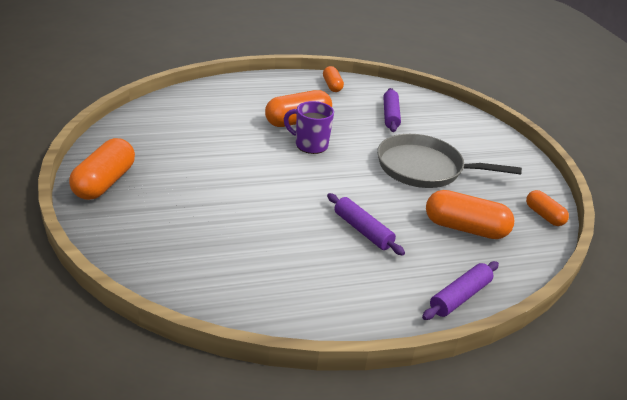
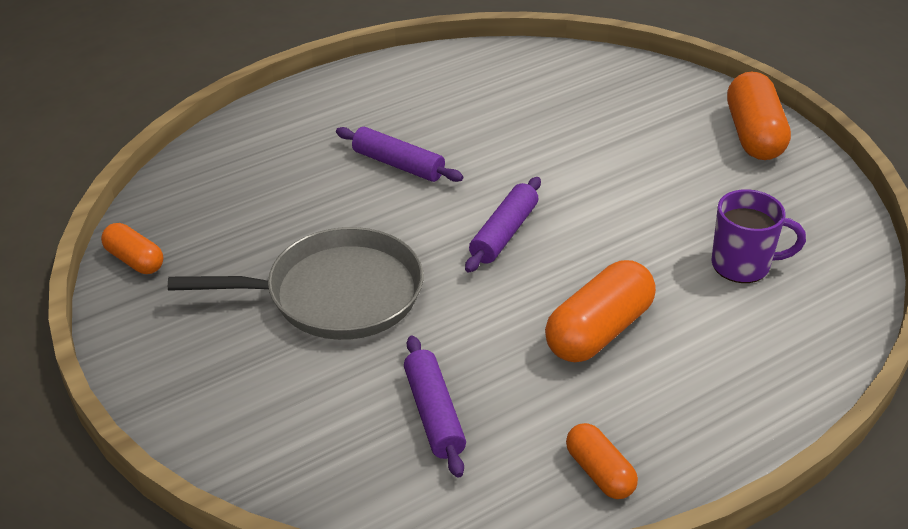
camera: 165 degrees right, 5 degrees up
(310, 145) = (543, 282): purple mug -> purple mug (743, 265)
(459, 297) = (263, 122): purple rolling pin -> purple rolling pin (504, 233)
(465, 228) = (259, 205): orange capsule -> none

